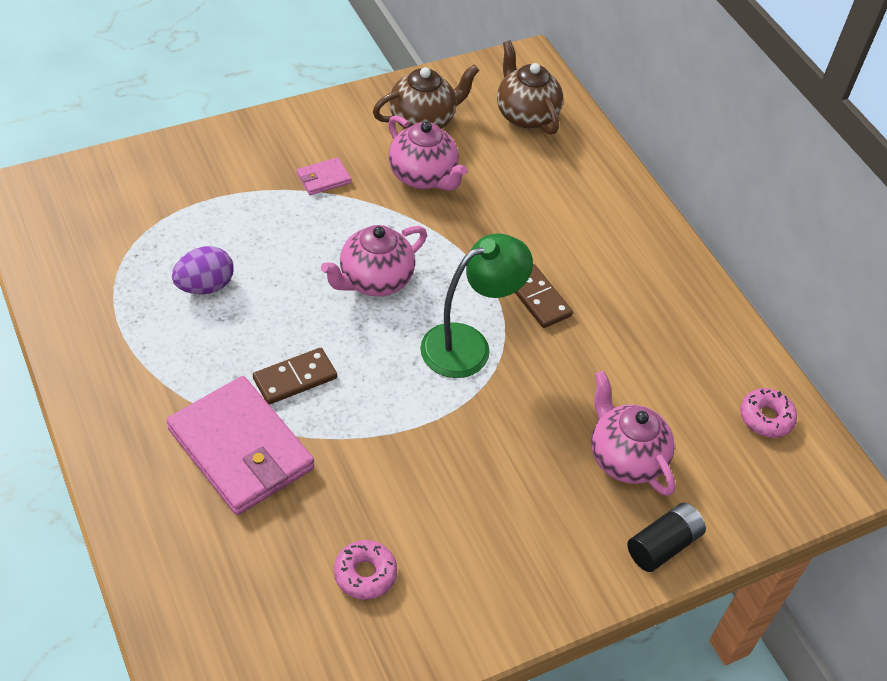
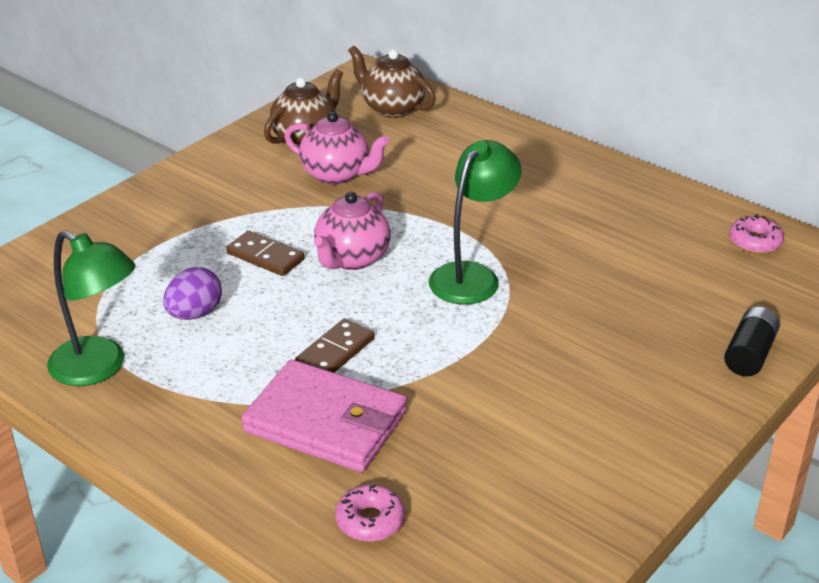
camera: 20 degrees left, 15 degrees down
(95, 311) = (99, 368): none -> green lamp
(323, 179) = (247, 203): pink wallet -> none
(365, 574) = (516, 471): pink donut -> pink donut (370, 521)
(537, 298) = (504, 225): brown domino -> brown domino (265, 257)
(625, 458) = (668, 307): pink teapot -> none

